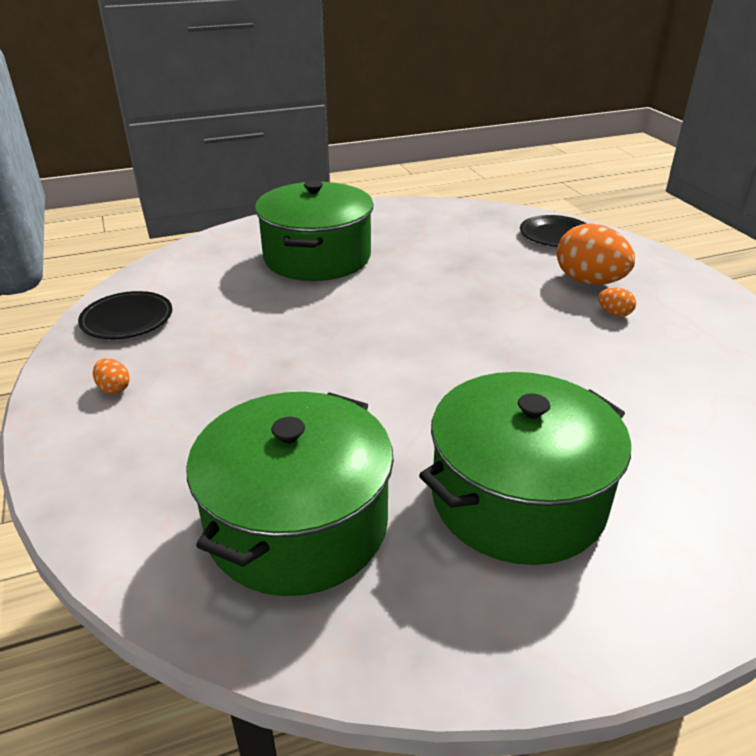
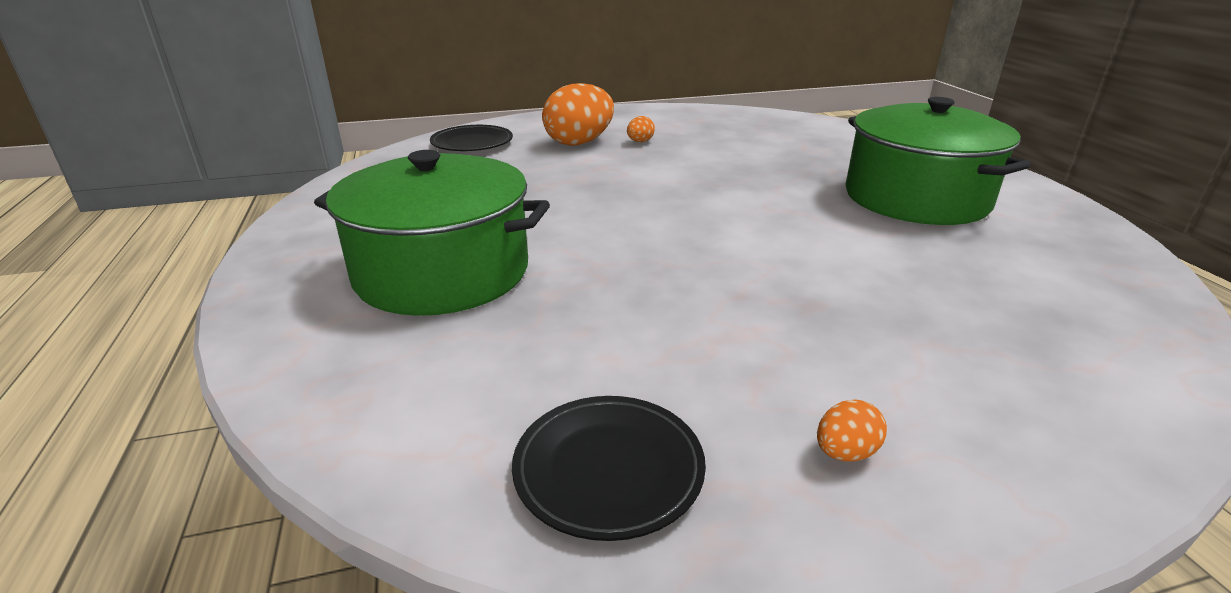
camera: 85 degrees left, 5 degrees down
(298, 524) = (1020, 286): green pot -> none

